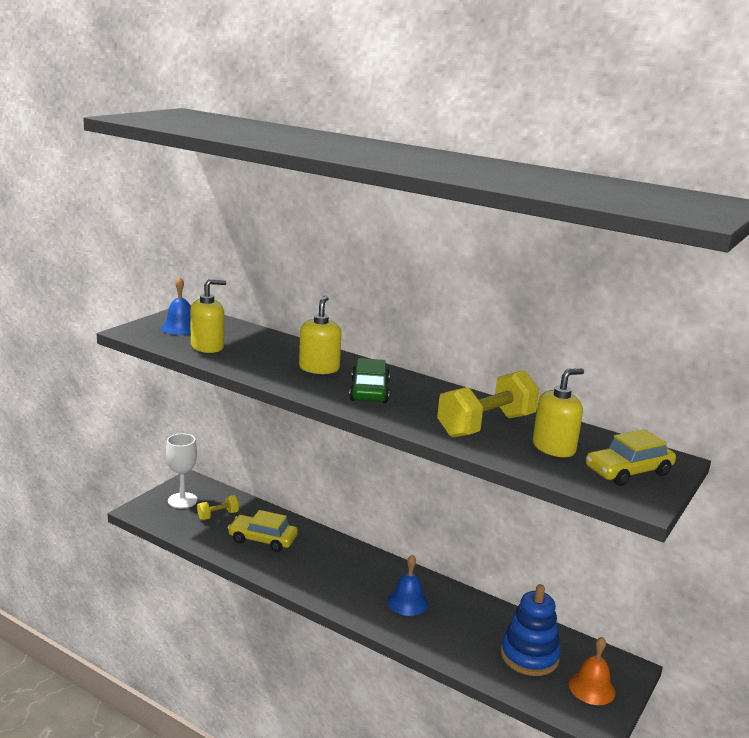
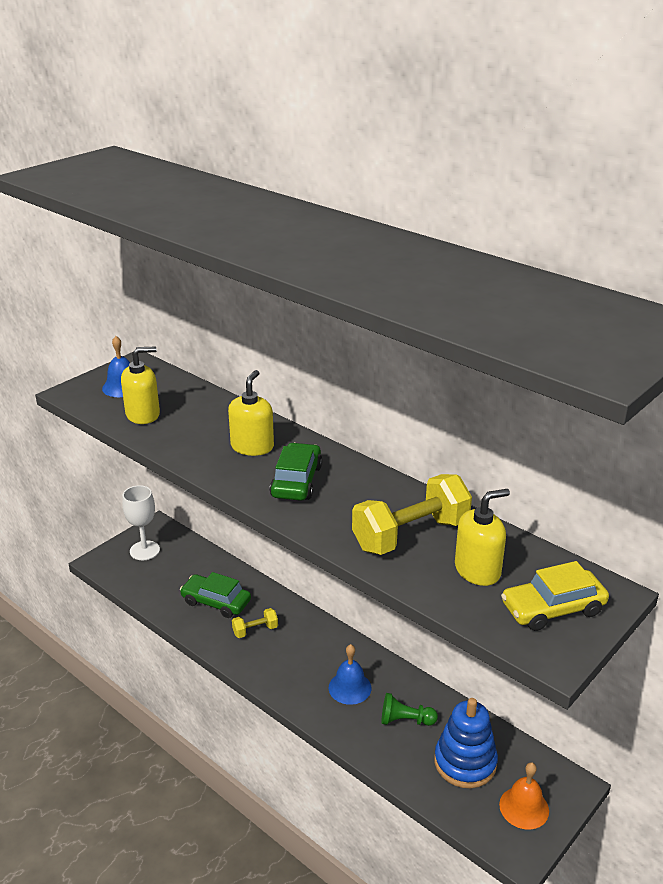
camera: 10 degrees right, 10 degrees up
(218, 515) = (177, 570): yellow dumbbell -> yellow dumbbell (255, 630)
(262, 539) = (216, 602): yellow car -> green car
(466, 626) = (405, 720): none -> green pawn

